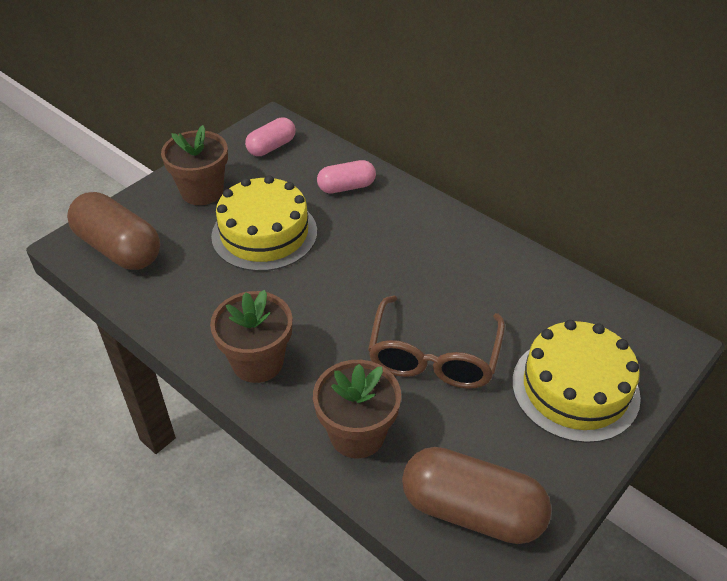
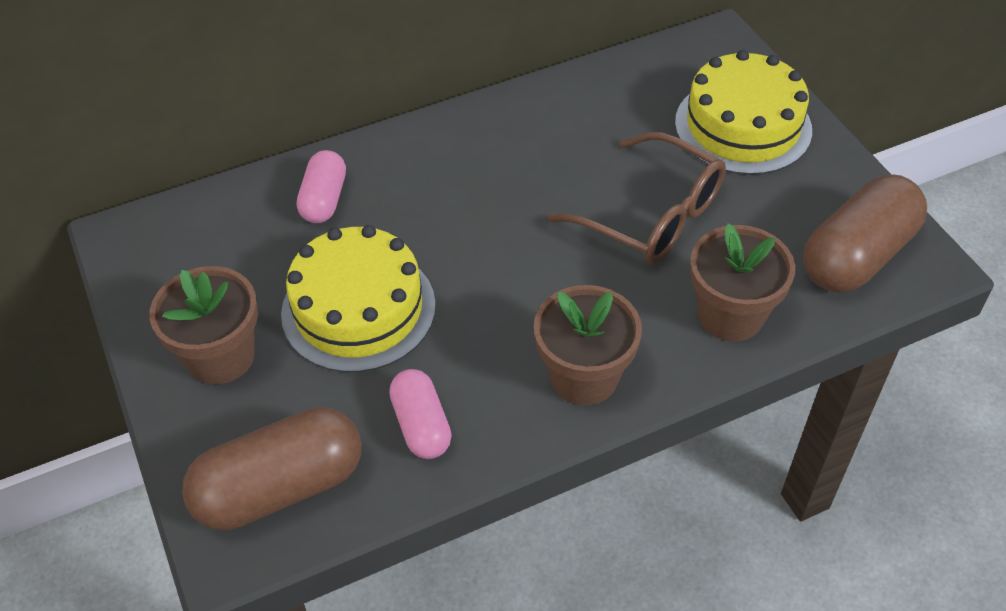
camera: 65 degrees left, 5 degrees up
(271, 147) = (180, 252): pink capsule -> pink capsule (421, 425)

